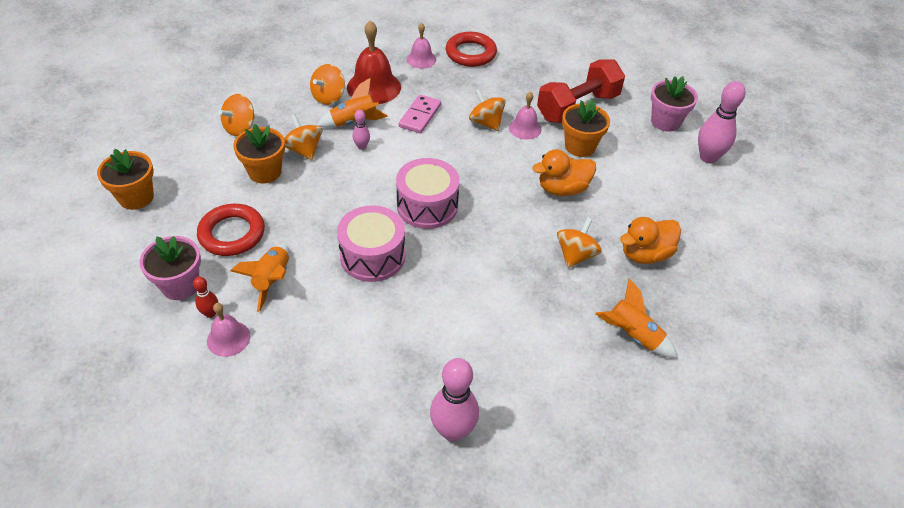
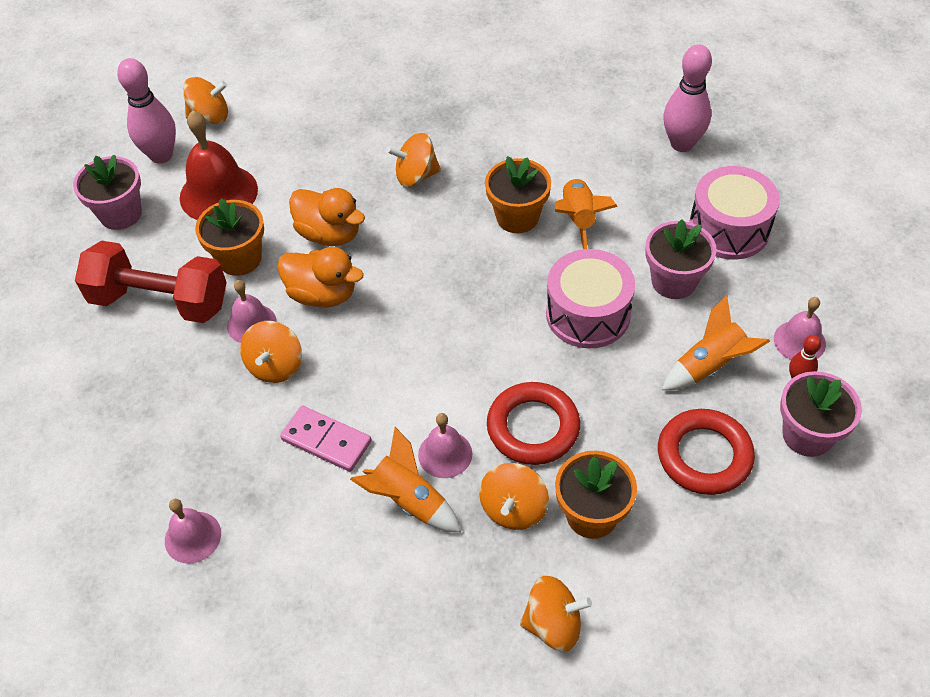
camera: 125 degrees left, 5 degrees up
(136, 197) = (779, 611): orange flower pot -> orange flower pot (517, 217)
(328, 97) = (387, 577): orange spinning top -> orange spinning top (210, 116)
(344, 315) = (674, 281): none -> pink flower pot
(362, 147) = (445, 454): pink bowling pin -> pink bell
(373, 87) = (313, 541): red bell -> red bell (218, 193)
(420, 116) = (326, 440): pink domino -> pink domino turned 45 degrees clockwise
(427, 206) = (473, 321): pink drum -> pink drum (729, 229)
(470, 53) = (125, 487): red ring -> red ring (533, 427)
(632, 335) = (470, 99): orange rocket -> orange rocket (578, 219)
(645, 254) = (363, 134): orange duck -> orange duck (322, 294)

